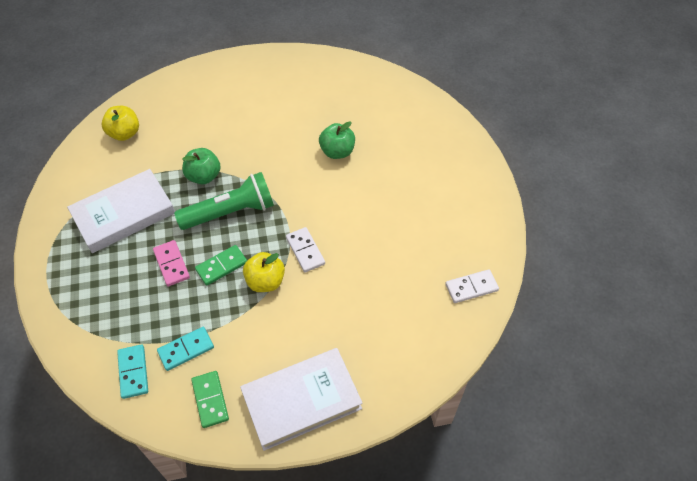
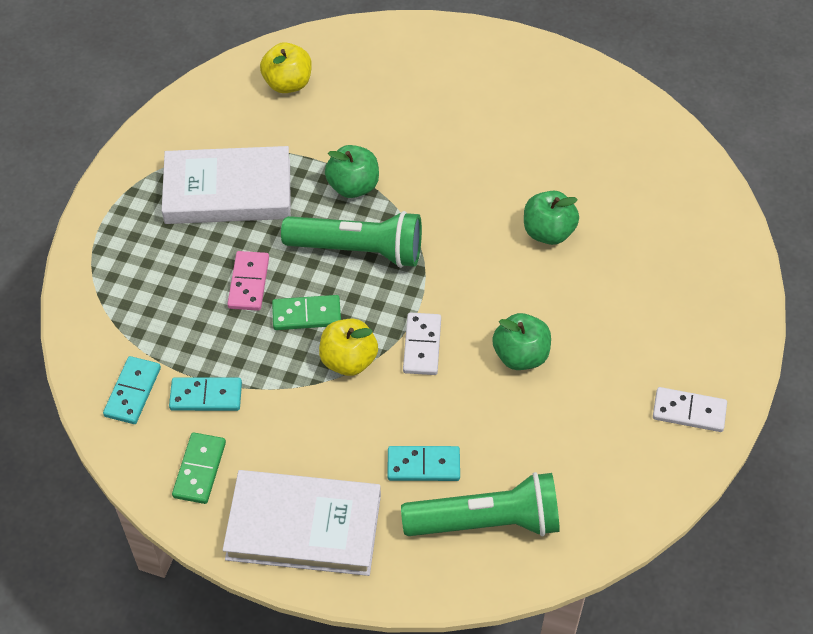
camera: 30 degrees right, 0 degrees up
(351, 322) = (423, 465): none -> turquoise domino
(367, 229) = (520, 355): none -> green apple
(410, 336) = (486, 521): none -> green flashlight
(471, 287) = (610, 501): white domino -> white domino (689, 411)

